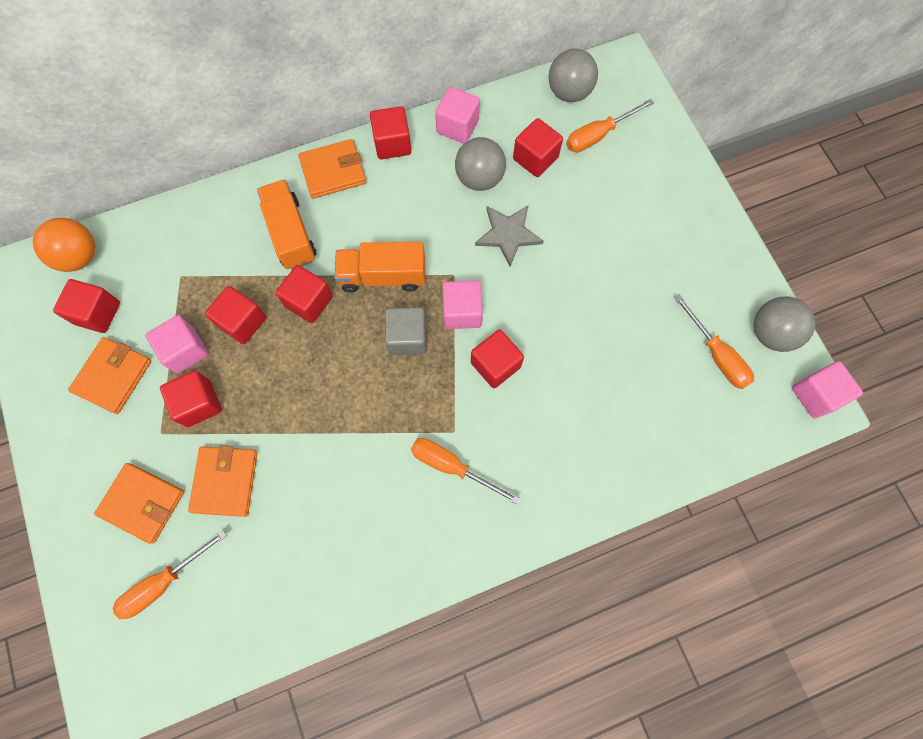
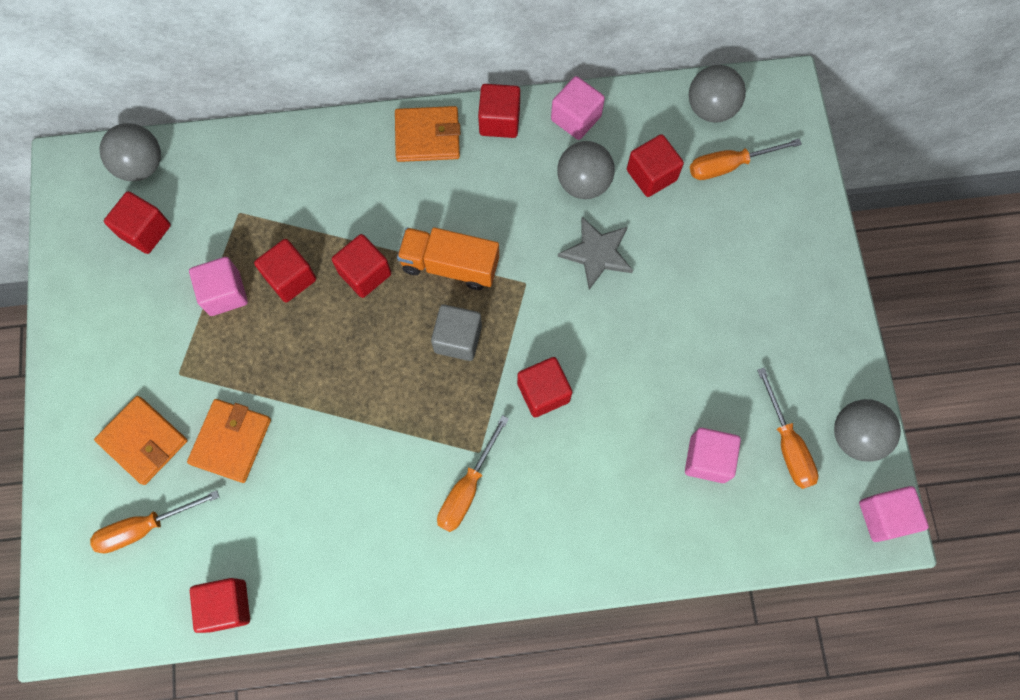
camera: 15 degrees right, 0 degrees up
(79, 256) = (141, 165): orange ball -> grey ball
(113, 376) = (145, 302): orange wallet -> none
(199, 403) = (224, 353): red cube -> red cube (227, 605)
(291, 234) = (365, 195): orange truck -> none
(452, 466) = (467, 488): orange screwdriver -> orange screwdriver turned 105 degrees counterclockwise
(462, 312) = (523, 326): pink cube -> pink cube (707, 459)

